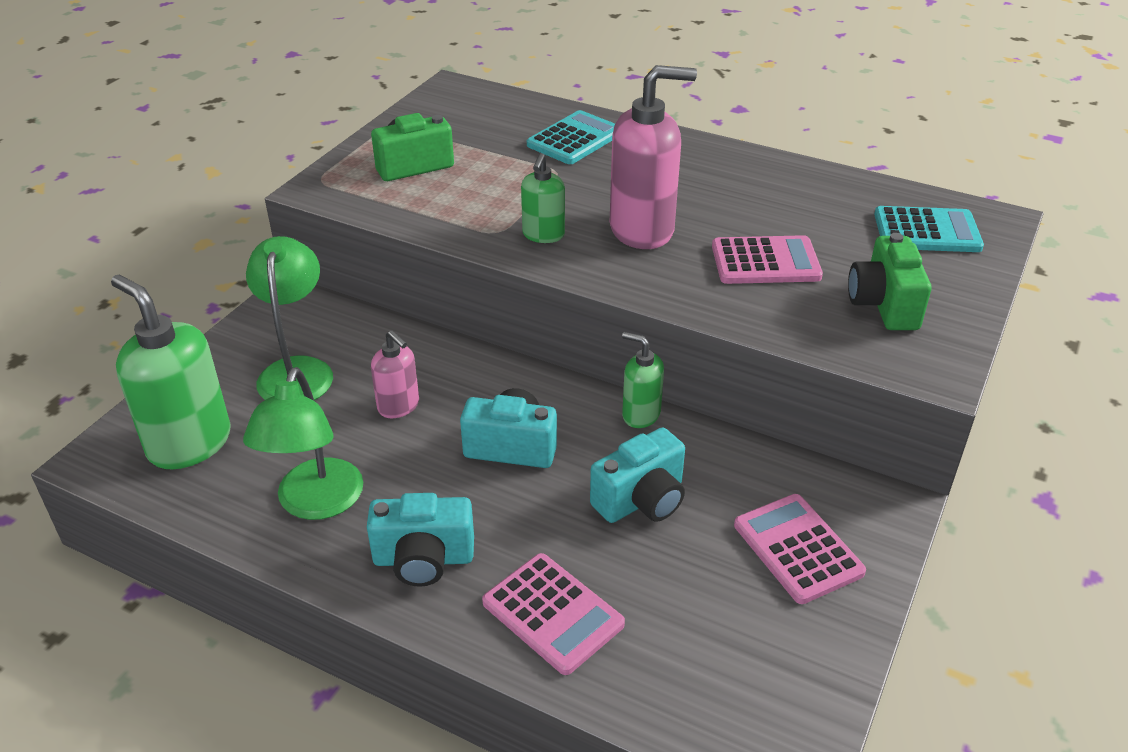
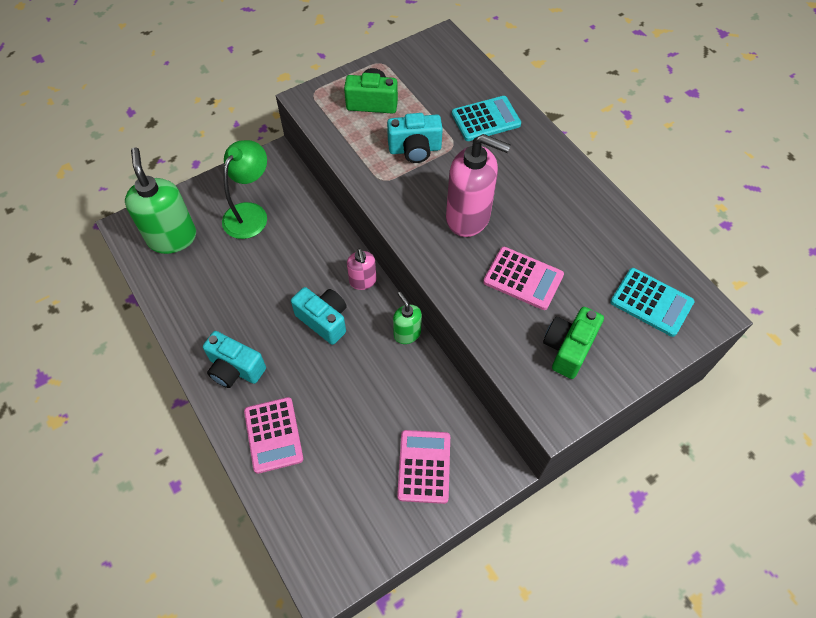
camera: 30 degrees right, 20 degrees up
(315, 503) = (207, 307): green lamp -> none
(399, 406) = (285, 263): pink soap dispenser -> pink soap dispenser (363, 281)
(543, 235) = (407, 195): green soap dispenser -> none
(641, 500) = (365, 391): turquoise camera -> turquoise camera (415, 149)

